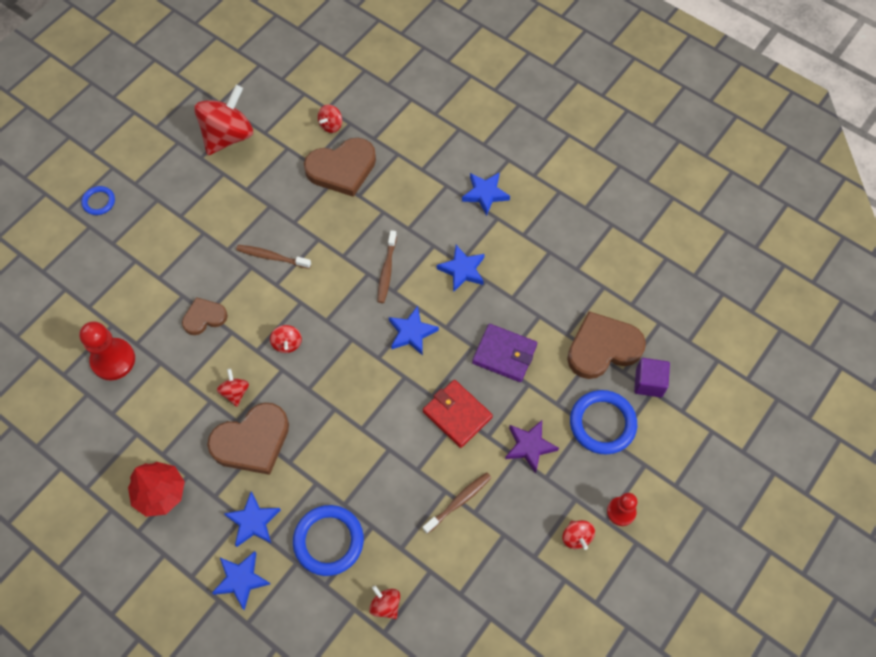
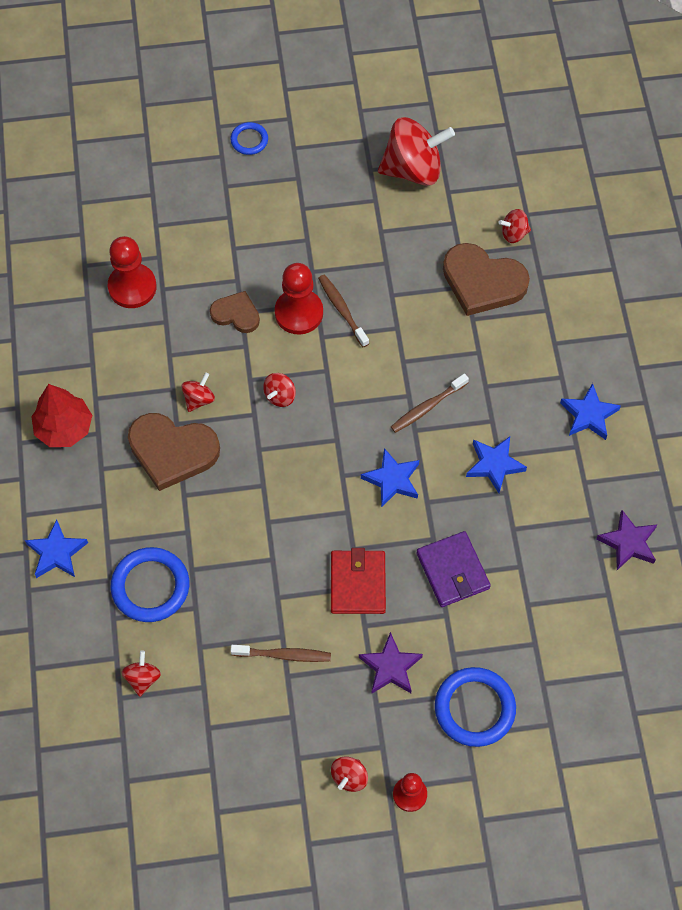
camera: 45 degrees right, 0 degrees up
(245, 282) = (299, 313): none -> red pawn
(253, 521) = (110, 516): blue star -> none
(583, 247) = (628, 542): none -> purple star
(603, 348) = (547, 646): brown heart -> none
(649, 383) = (555, 714): purple cube -> none

